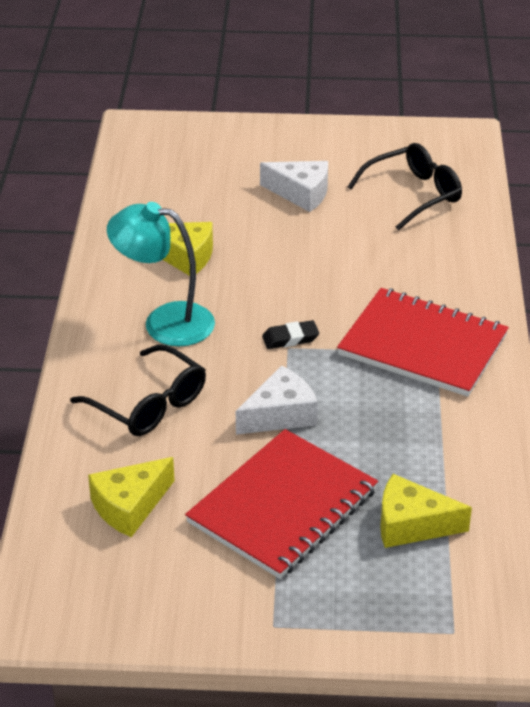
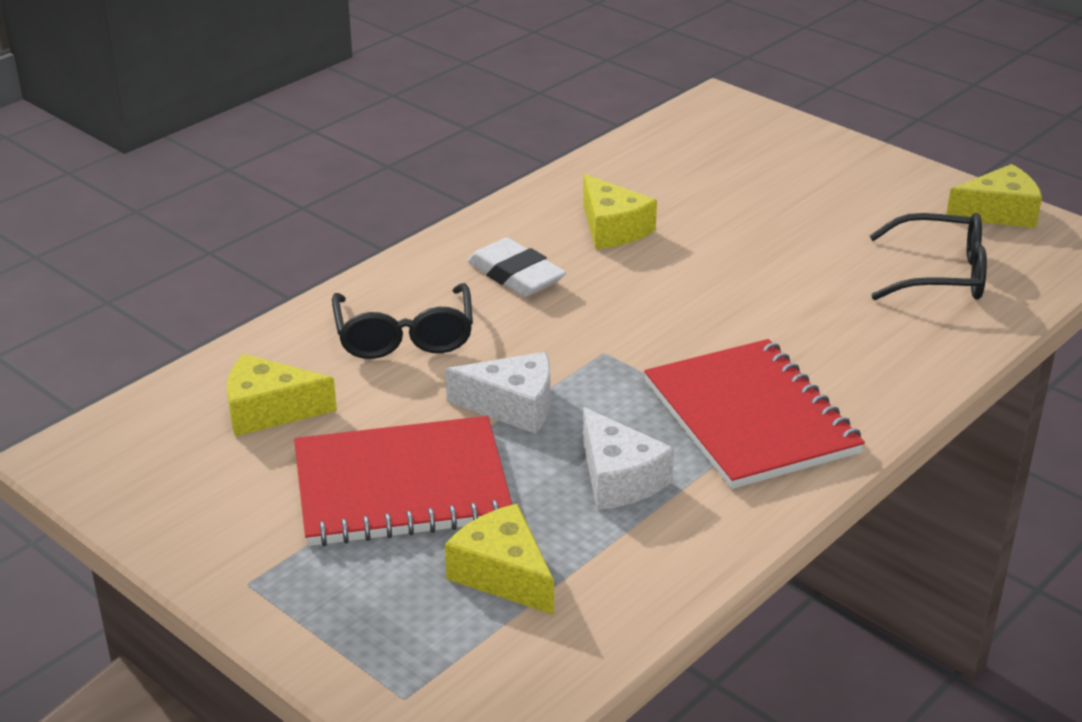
camera: 40 degrees right, 5 degrees down
(165, 322) = (516, 275): turquoise lamp -> white eraser
(290, 338) = (617, 345): black eraser -> none
(301, 193) = (811, 223): white cheese -> white cheese (619, 478)
(396, 135) = (998, 212): none -> yellow cheese

